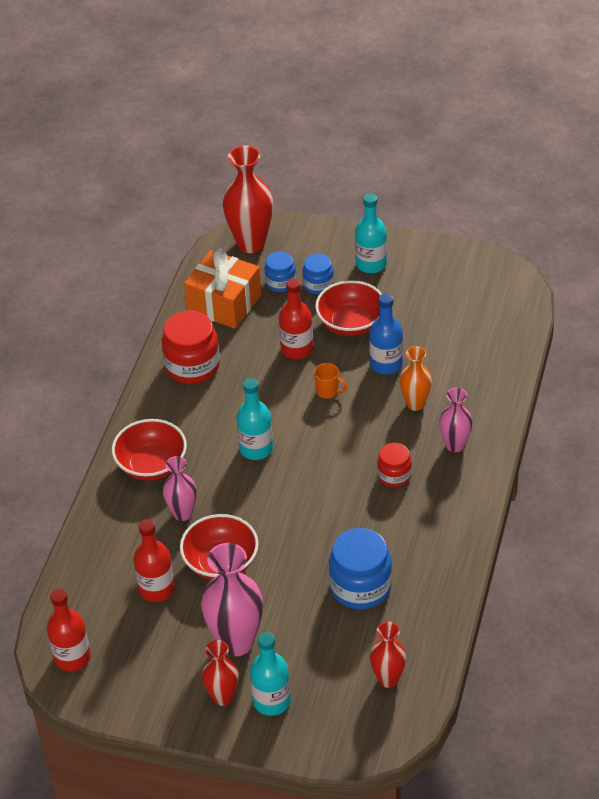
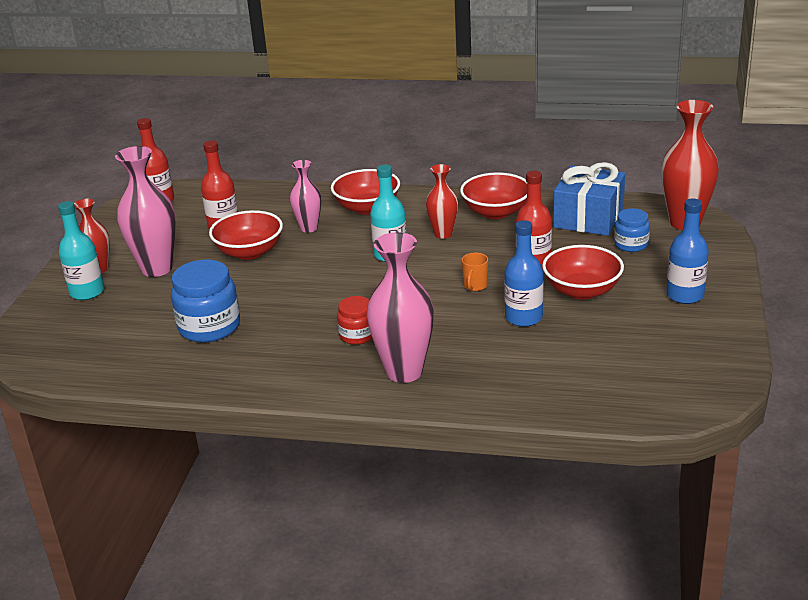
camera: 85 degrees right, 15 degrees down
(192, 366) = (496, 212): red jar -> red bowl
(224, 303) = (588, 218): orange gift -> blue gift
(318, 285) = (636, 266): blue jar -> none
(371, 264) = (685, 295): turquoise bottle -> blue bottle
(388, 679) = (92, 351): red vase -> red vase (443, 234)
(415, 404) = (465, 341): orange vase -> none
(455, 445) = (404, 372): pink vase -> pink vase, size x1.70

